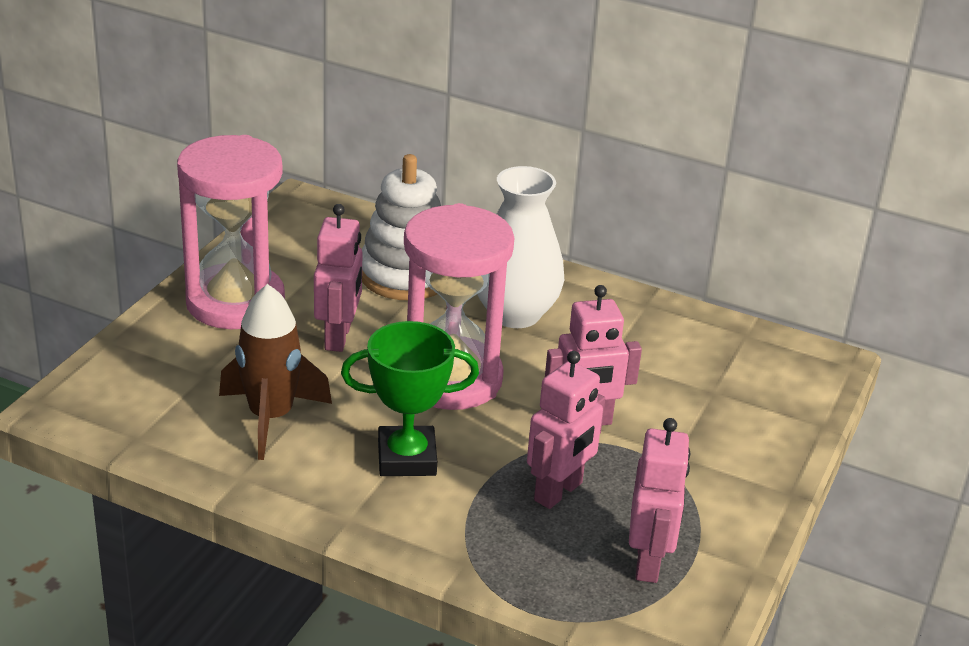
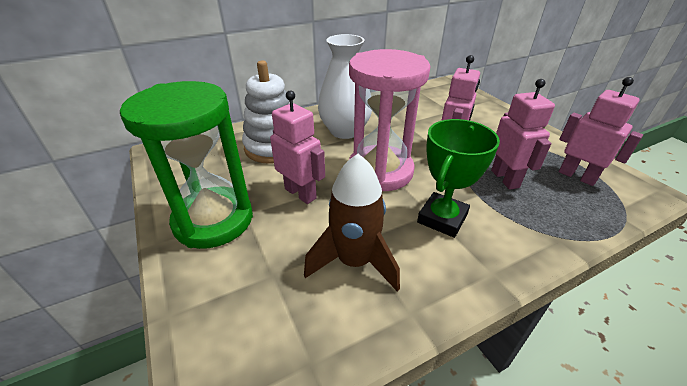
camera: 50 degrees left, 5 degrees up
(235, 302) = (213, 220): pink hourglass -> green hourglass

